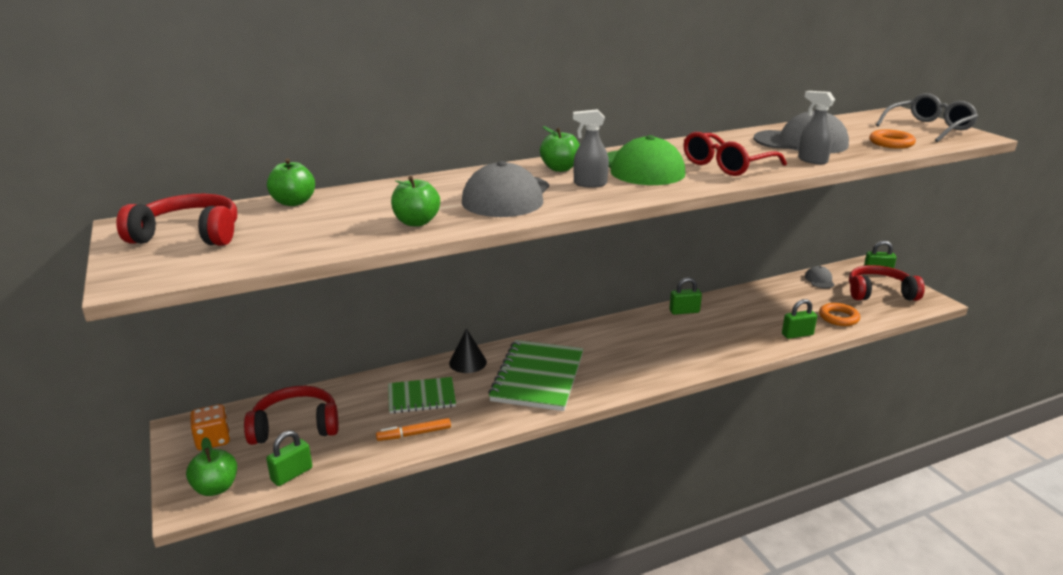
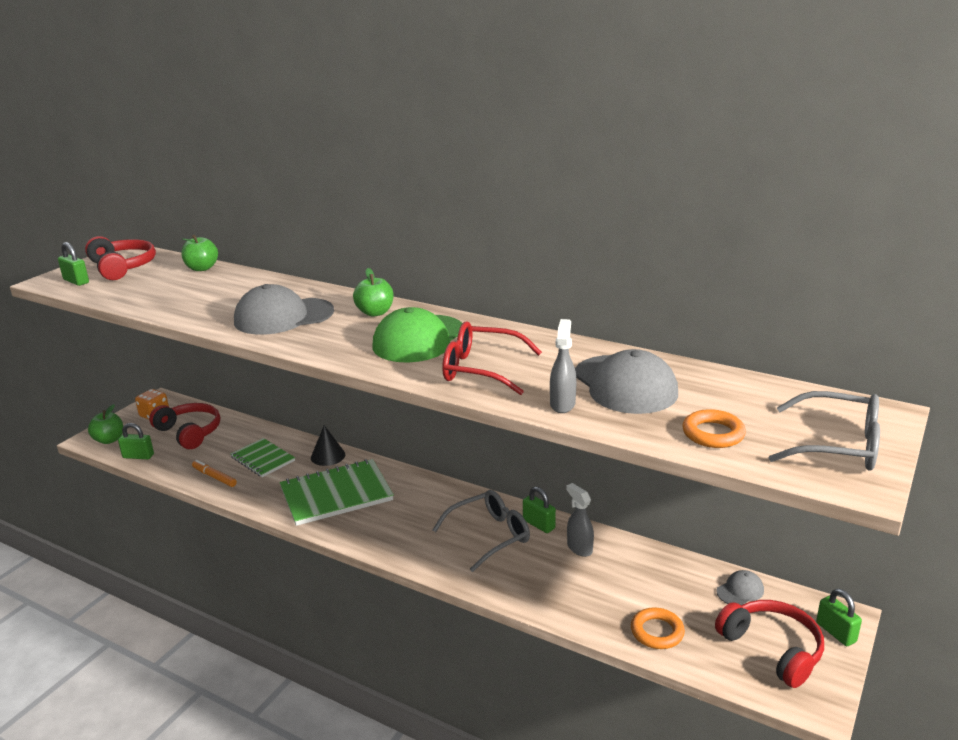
camera: 55 degrees right, 0 degrees up
(416, 222) = (199, 309): green apple -> none
(589, 184) = (349, 333): grey spray bottle -> grey spray bottle (579, 548)
(677, 333) = (490, 535): none -> grey glasses
(797, 334) = (577, 612): green padlock -> green padlock (76, 281)

